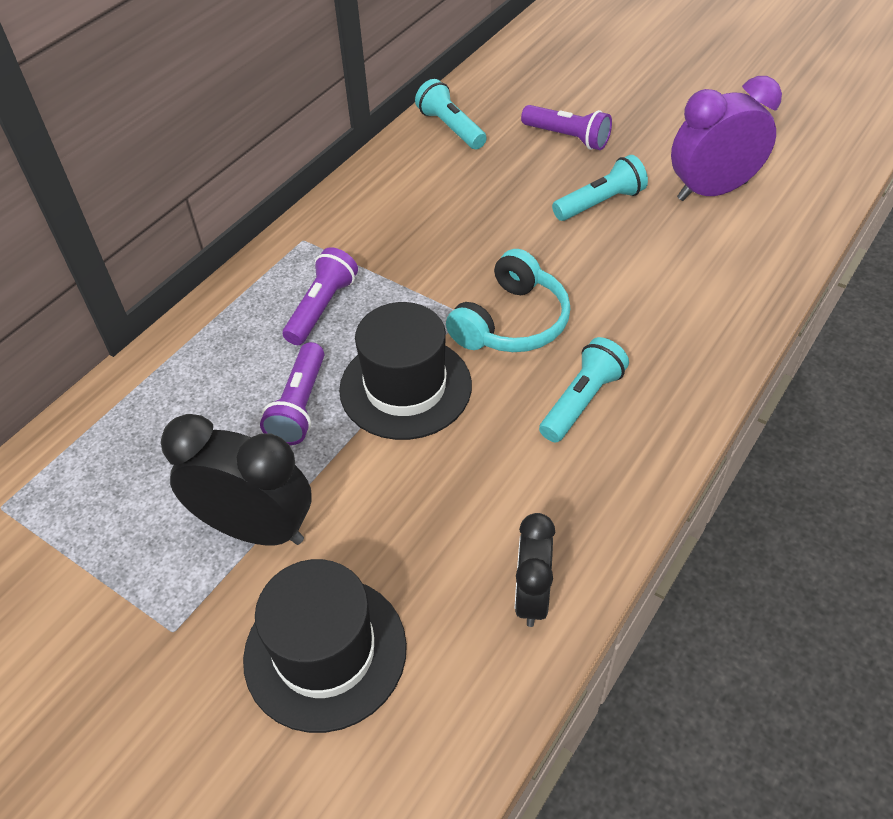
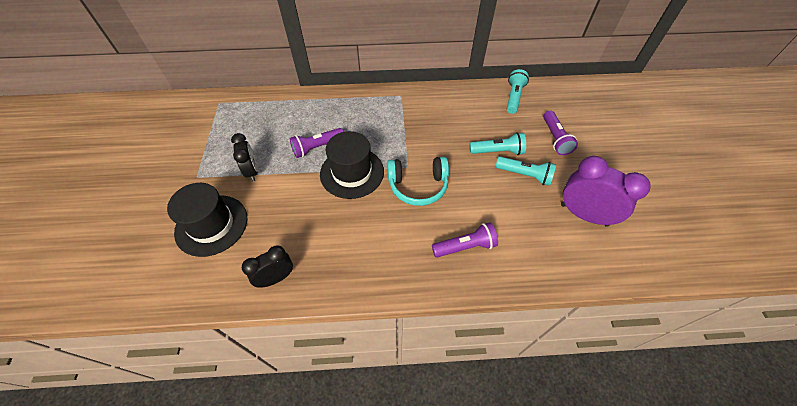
camera: 50 degrees right, 5 degrees up
(256, 529) = (252, 171): black clock -> black clock, size x0.62
(322, 307) = (371, 123): purple flashlight -> purple flashlight (465, 246)
(582, 401) = (394, 237): turquoise flashlight -> turquoise flashlight (498, 151)

